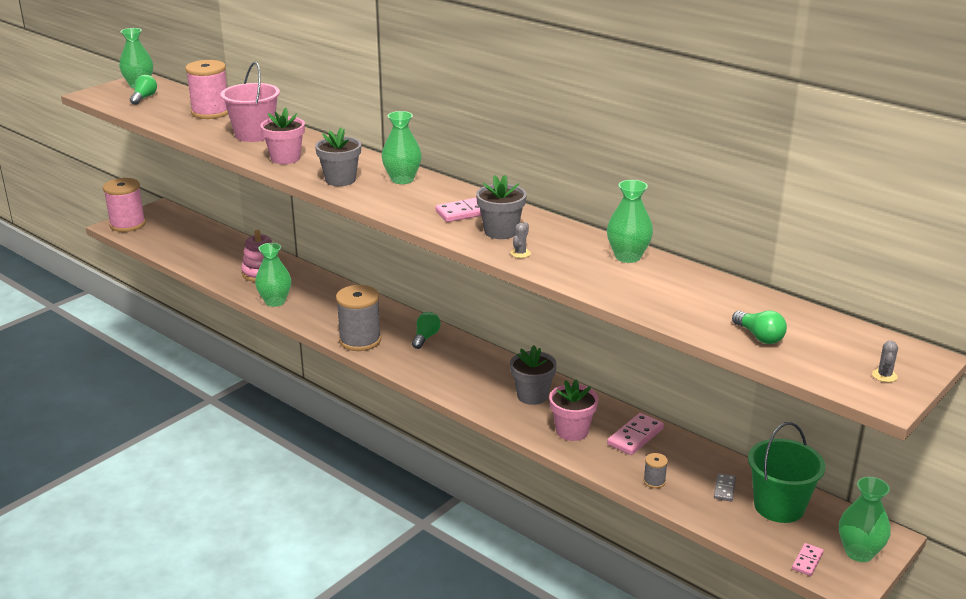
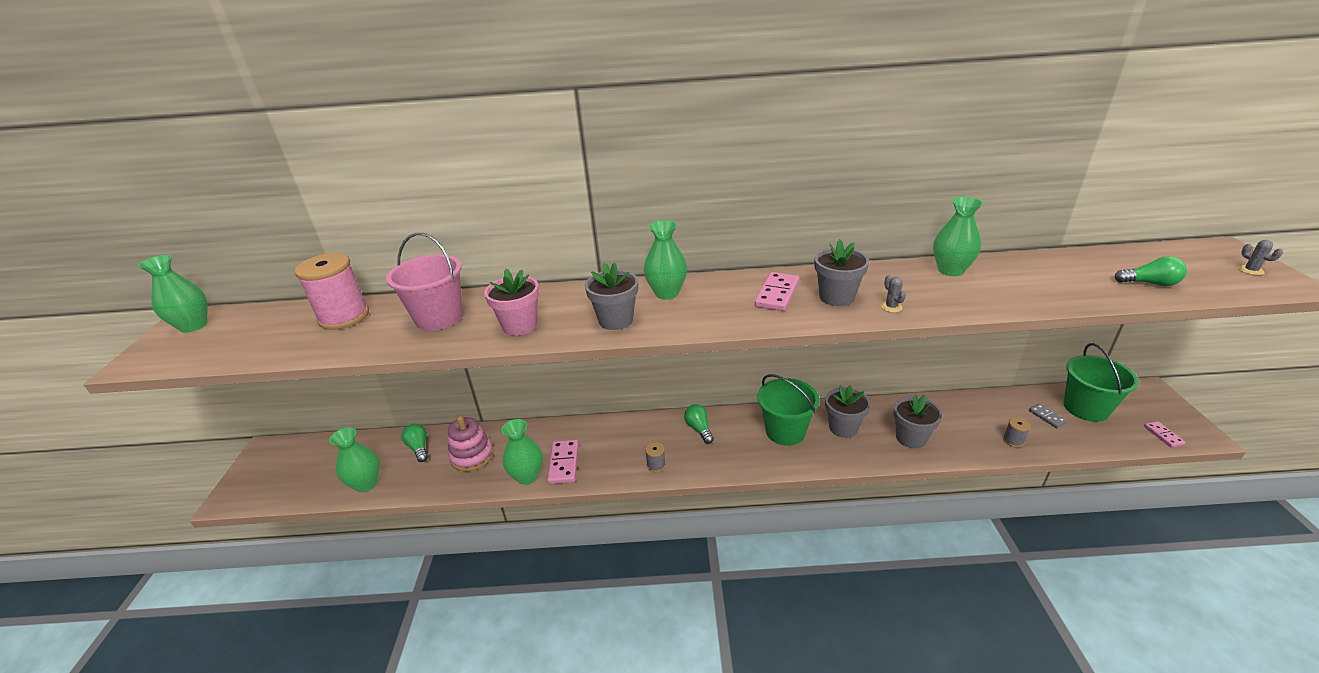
camera: 40 degrees left, 5 degrees up
(127, 224) = (246, 488): pink spool -> none
(144, 98) = (225, 336): green light bulb -> green light bulb (419, 448)
(360, 340) = (656, 465): grey spool -> grey spool, size x0.44
(484, 373) = (785, 431): none -> green bucket
(572, 431) = (911, 438): pink flower pot -> grey flower pot
(635, 436) = (946, 415): pink domino -> pink domino (564, 463)
(859, 552) = (1164, 410): green vase -> green vase (366, 484)

